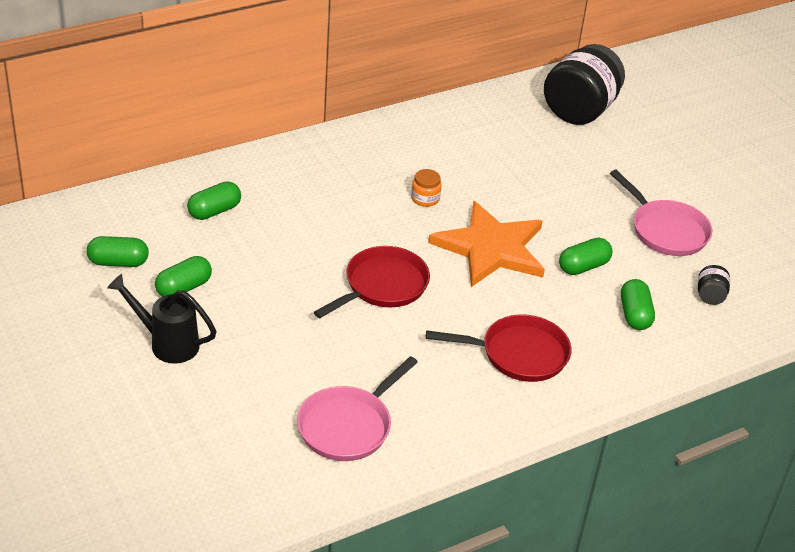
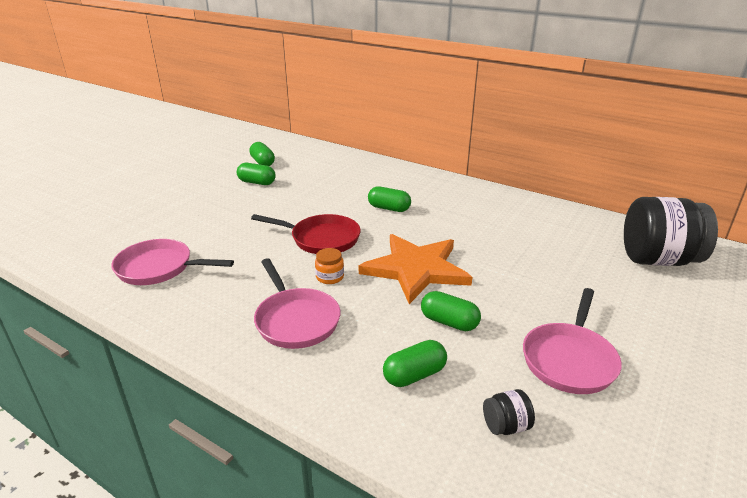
camera: 65 degrees right, 10 degrees down
(167, 343) = (203, 192): black watering can -> none
(214, 211) = (335, 171): green capsule -> green capsule (389, 208)
(425, 198) = (438, 227): orange jar -> orange jar (330, 277)
(518, 354) = (295, 320): red pan -> pink pan

